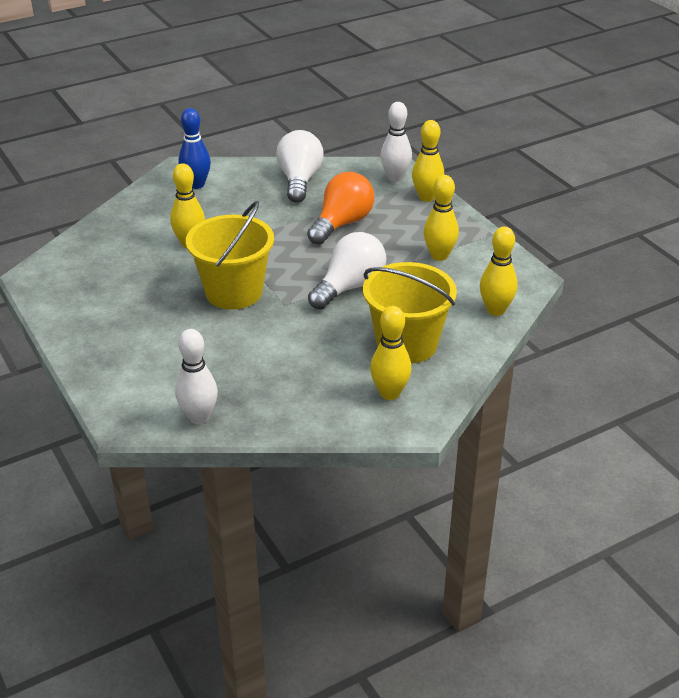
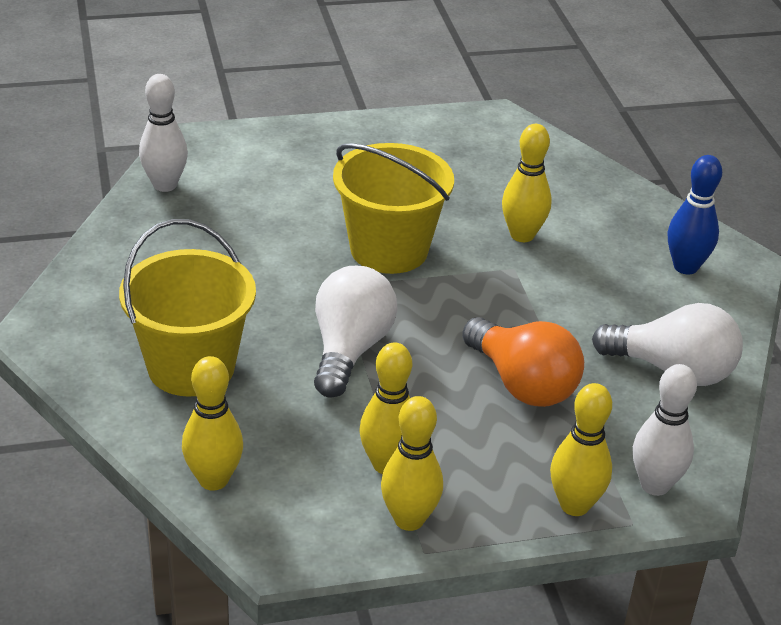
camera: 105 degrees right, 0 degrees up
(350, 287) = (349, 350): white light bulb -> white light bulb turned 135 degrees counterclockwise
(389, 393) = (106, 326): yellow bowling pin -> yellow bowling pin (409, 519)

